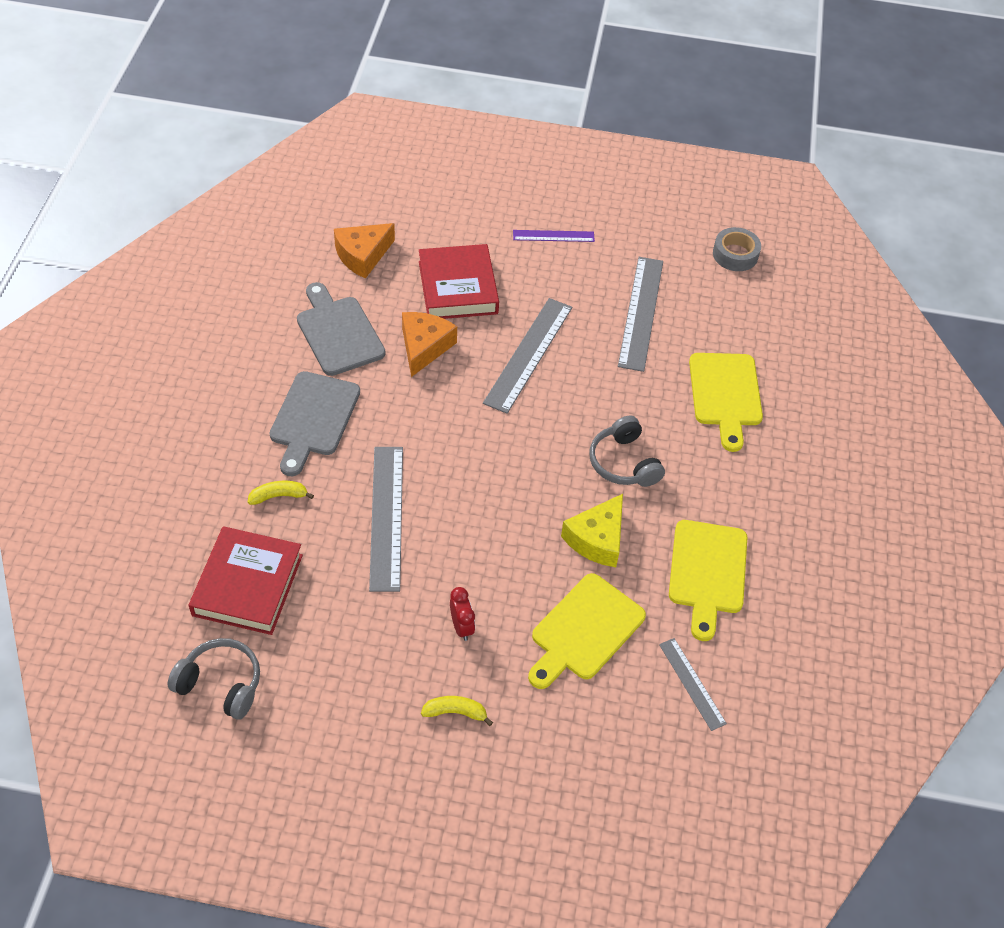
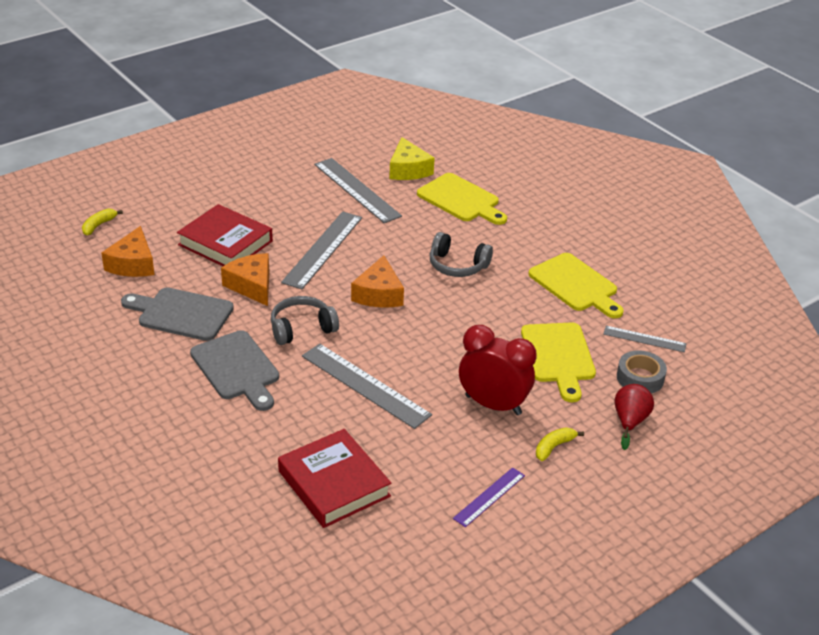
camera: 45 degrees left, 15 degrees down
(221, 684) = (400, 547): grey headphones -> grey headphones (302, 328)
(279, 496) = (279, 424): yellow banana -> yellow banana (99, 225)
(461, 627) = (493, 405): red clock -> red clock, size x2.09
(515, 437) = (379, 294): none -> orange cheese
(528, 354) = (322, 249): grey ruler -> grey ruler turned 45 degrees clockwise
(553, 236) = (246, 183): purple ruler -> purple ruler (489, 496)
(555, 751) = (629, 422): none -> red pear
(597, 539) = (499, 310): yellow cheese -> yellow cheese (408, 170)
(735, 254) = (366, 133): grey tape -> grey tape (640, 378)

